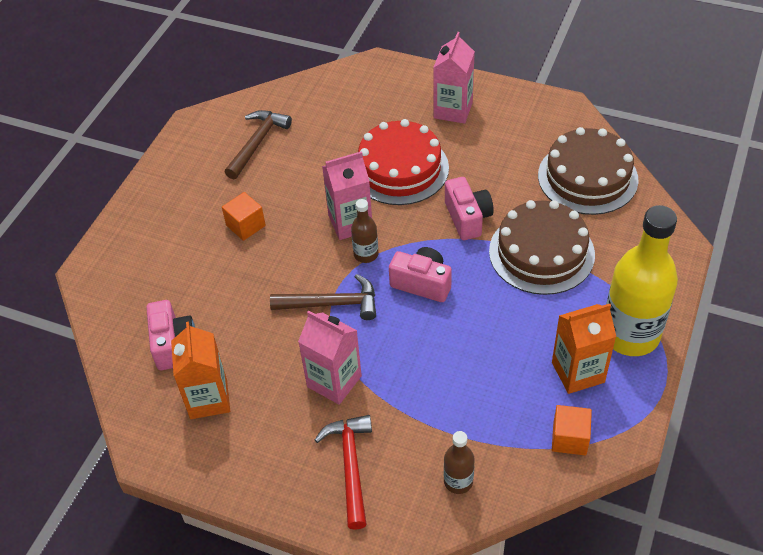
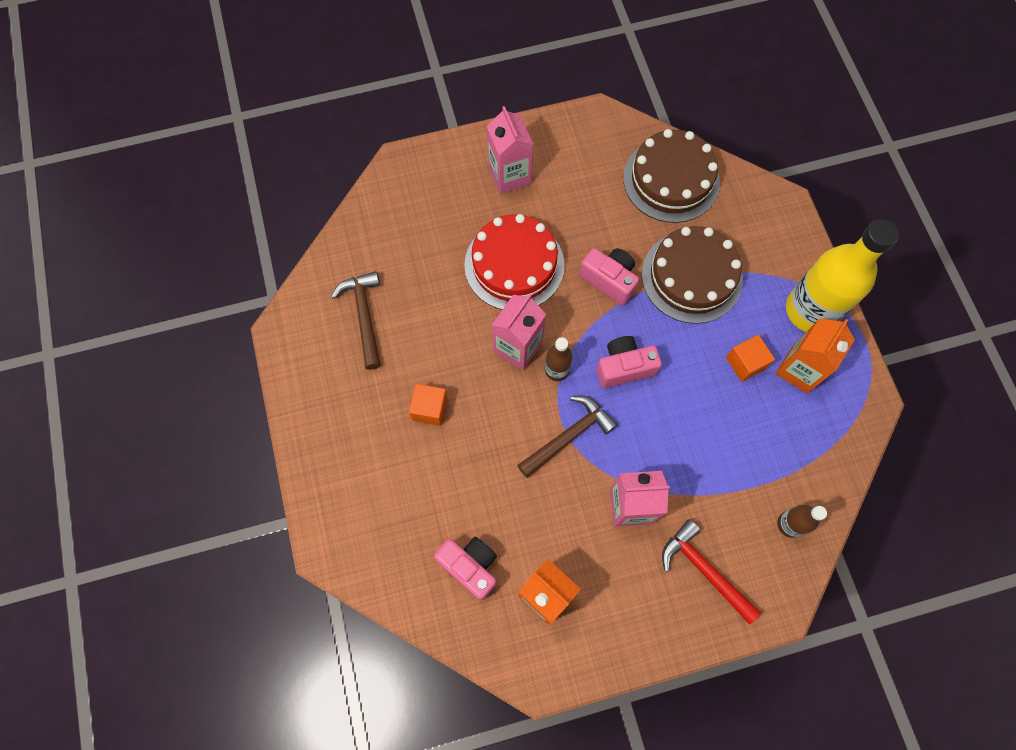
camera: 40 degrees left, 20 degrees up
(569, 438) = (836, 431): orange cube -> orange cube (745, 363)

